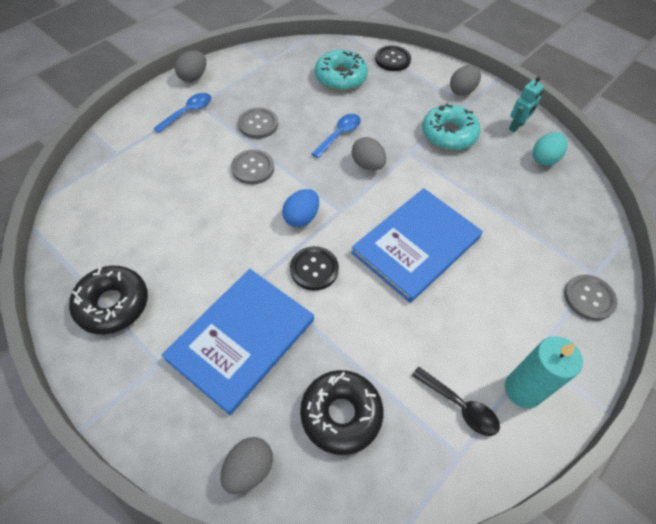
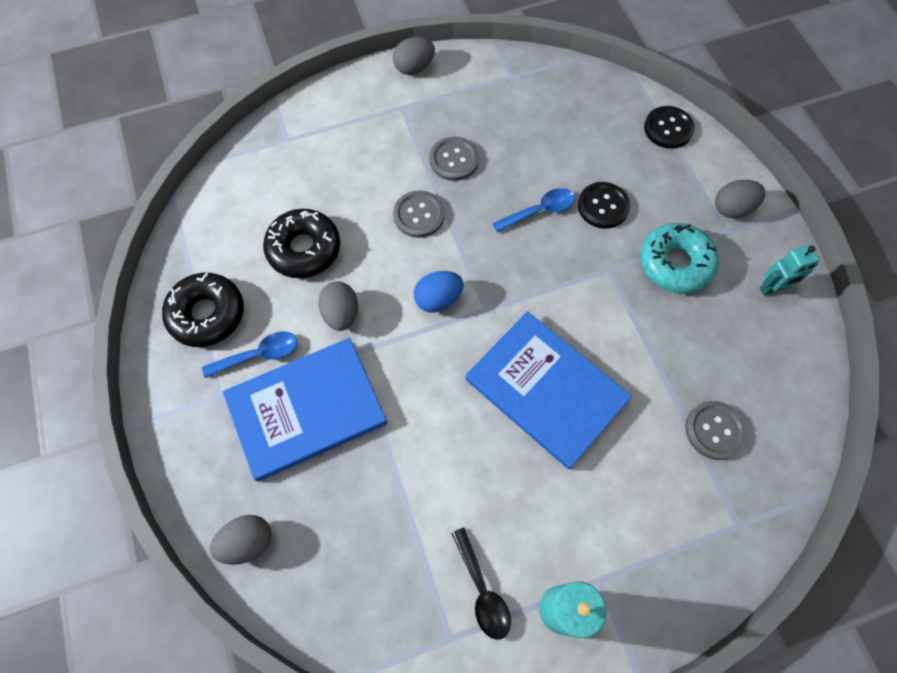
camera: 30 degrees right, 10 degrees up
(188, 112) = (385, 114): blue spoon -> blue spoon (259, 355)
(314, 269) = (419, 366): black button -> black button (603, 206)
(340, 77) = (586, 131): turquoise donut -> none
(341, 414) = (359, 535): black donut -> black donut (304, 249)
(367, 165) = (550, 264): grey egg -> grey egg (341, 314)
(416, 245) = (546, 389): blue book -> blue book turned 60 degrees clockwise
(544, 159) = (779, 348): turquoise egg -> none
(589, 298) = (710, 549): grey button -> grey button (714, 430)

